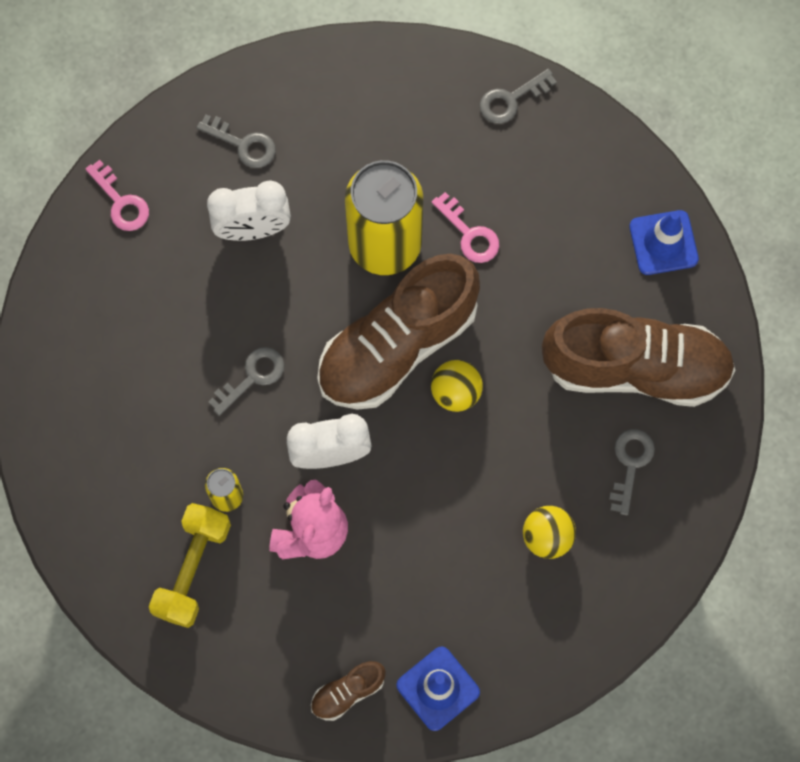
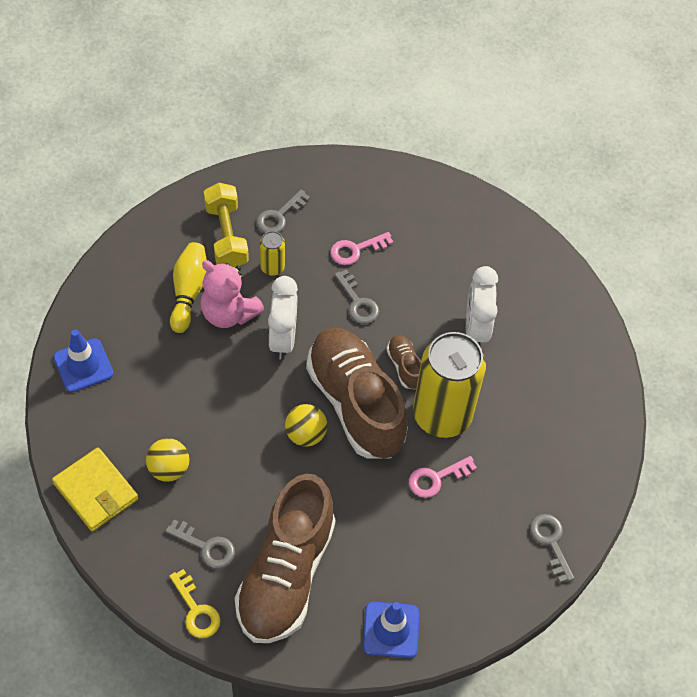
camera: 100 degrees right, 15 degrees down
(121, 202) = (518, 249): pink key -> pink key (356, 250)
(192, 569) = (226, 236): yellow dumbbell -> yellow dumbbell turned 45 degrees clockwise
(243, 144) = (549, 337): grey key -> grey key (279, 216)
(293, 591) = (188, 292): none -> yellow bowling pin
(348, 692) = (103, 309): brown shoe -> brown shoe (404, 366)
(601, 613) = (95, 491): none -> yellow wallet
(707, 452) = (196, 610): none -> yellow key

